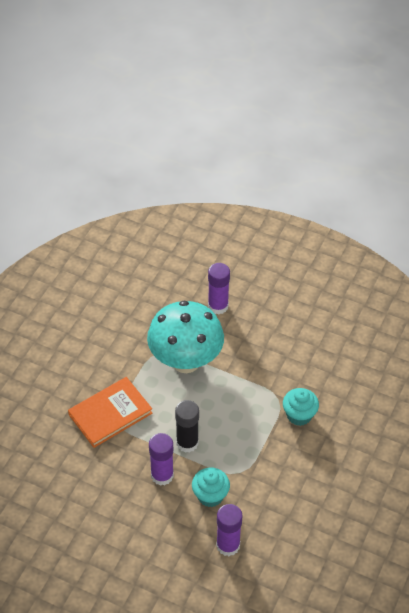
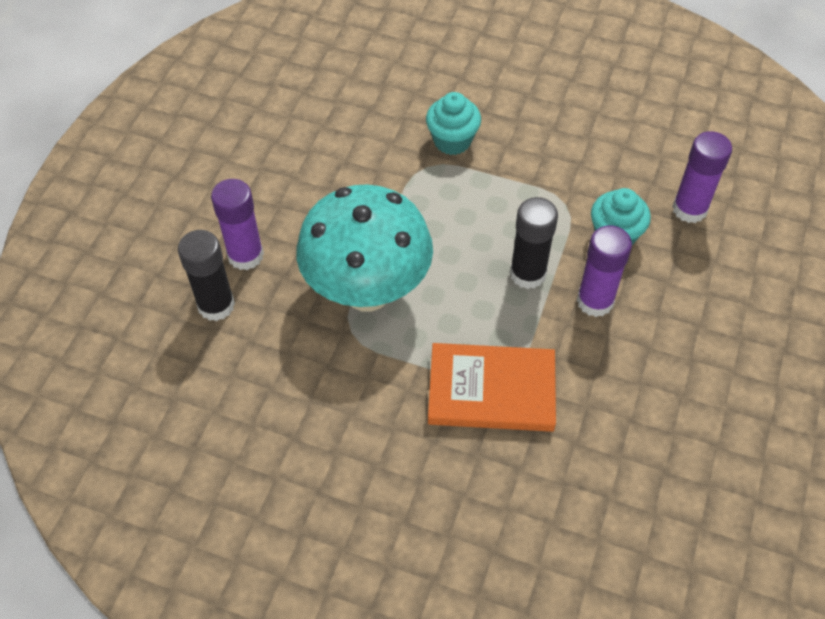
camera: 95 degrees left, 5 degrees up
(110, 413) = (491, 390): orange book -> orange book turned 45 degrees counterclockwise
(185, 293) = (216, 305): none -> black glue stick

